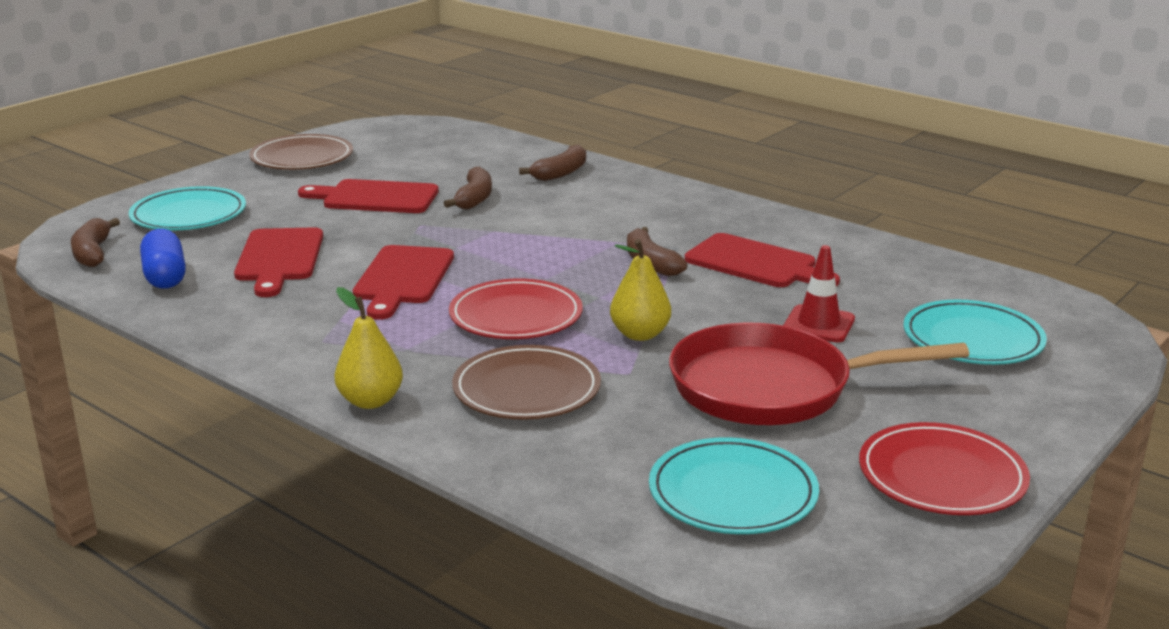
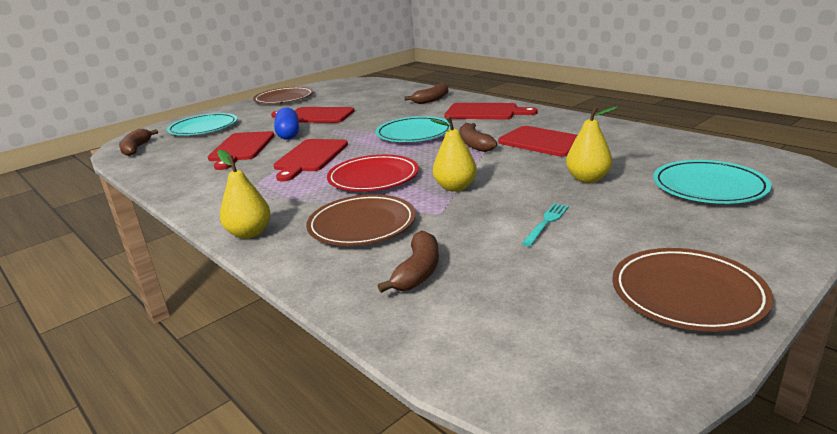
camera: 10 degrees right, 0 degrees up
(165, 276) = (168, 160): blue capsule -> blue capsule (288, 134)
(474, 199) = (374, 114): brown banana -> brown banana (418, 271)
(653, 202) = (485, 112): none -> red cutting board
(732, 493) = (500, 306): turquoise plate -> turquoise plate (414, 133)
(772, 387) = (546, 222): red pan -> turquoise fork
(818, 324) = (588, 179): red traffic cone -> yellow pear
(941, 476) = (687, 294): red plate -> brown plate

